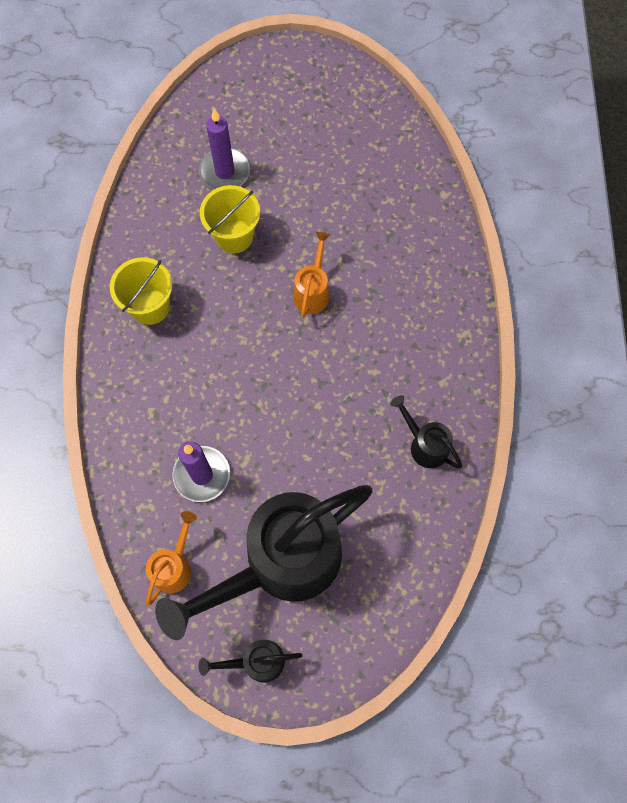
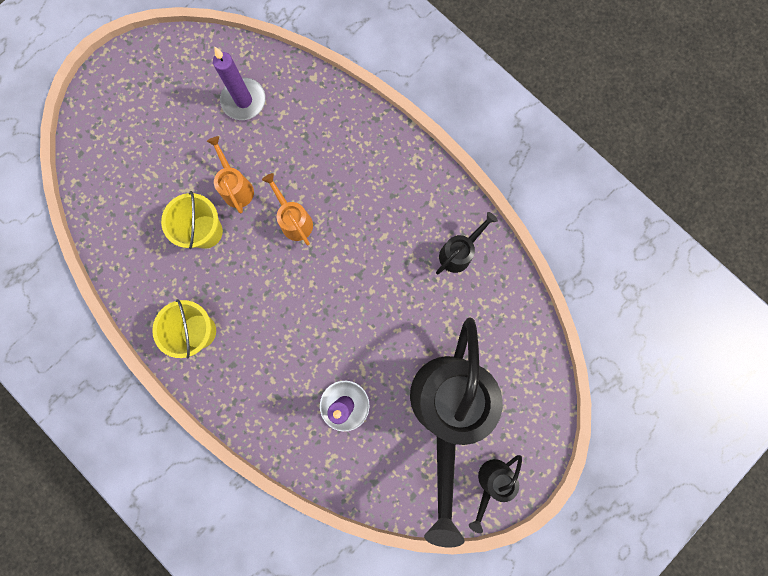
camera: 45 degrees left, 10 degrees up
(174, 566) = (386, 477): orange watering can -> orange watering can (236, 187)
(225, 172) = (153, 193): purple candle -> purple candle (244, 101)
(424, 444) = (459, 253): black watering can -> black watering can turned 135 degrees clockwise

